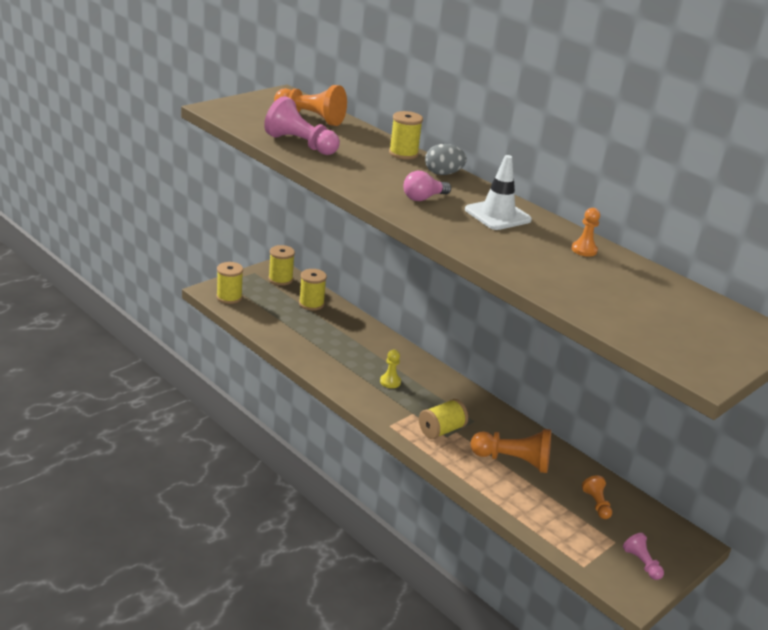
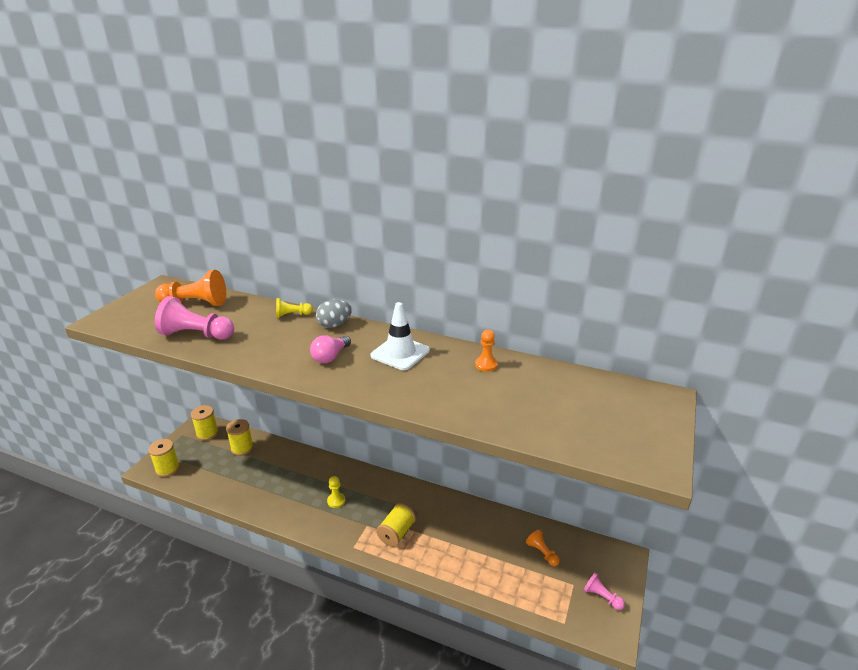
camera: 20 degrees left, 0 degrees up
(403, 153) = (292, 315): yellow spool -> yellow pawn
(513, 461) = (464, 538): orange pawn -> none

